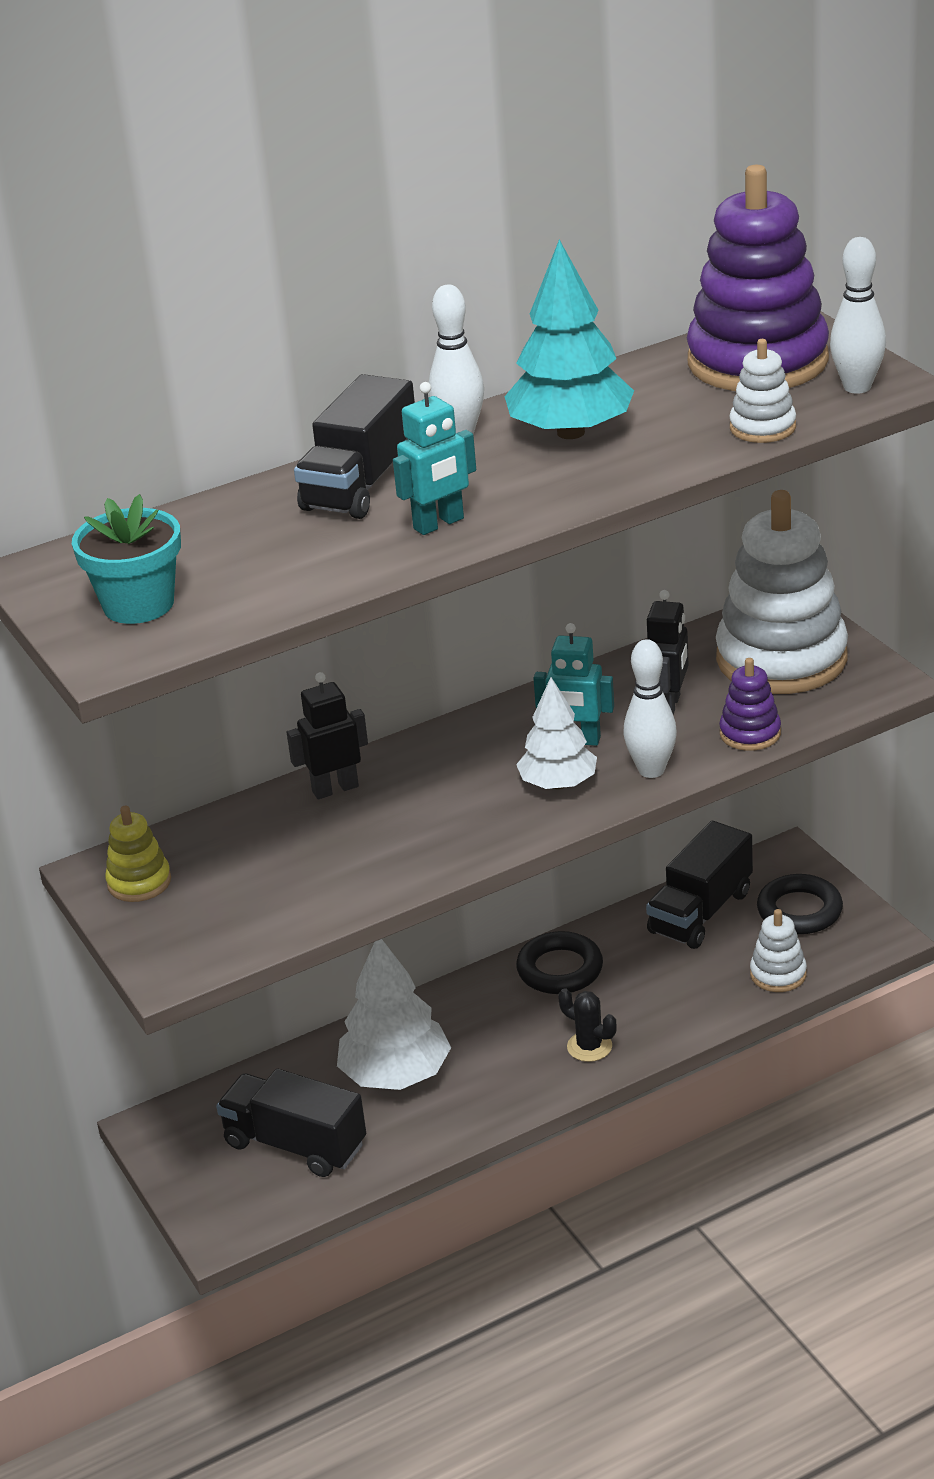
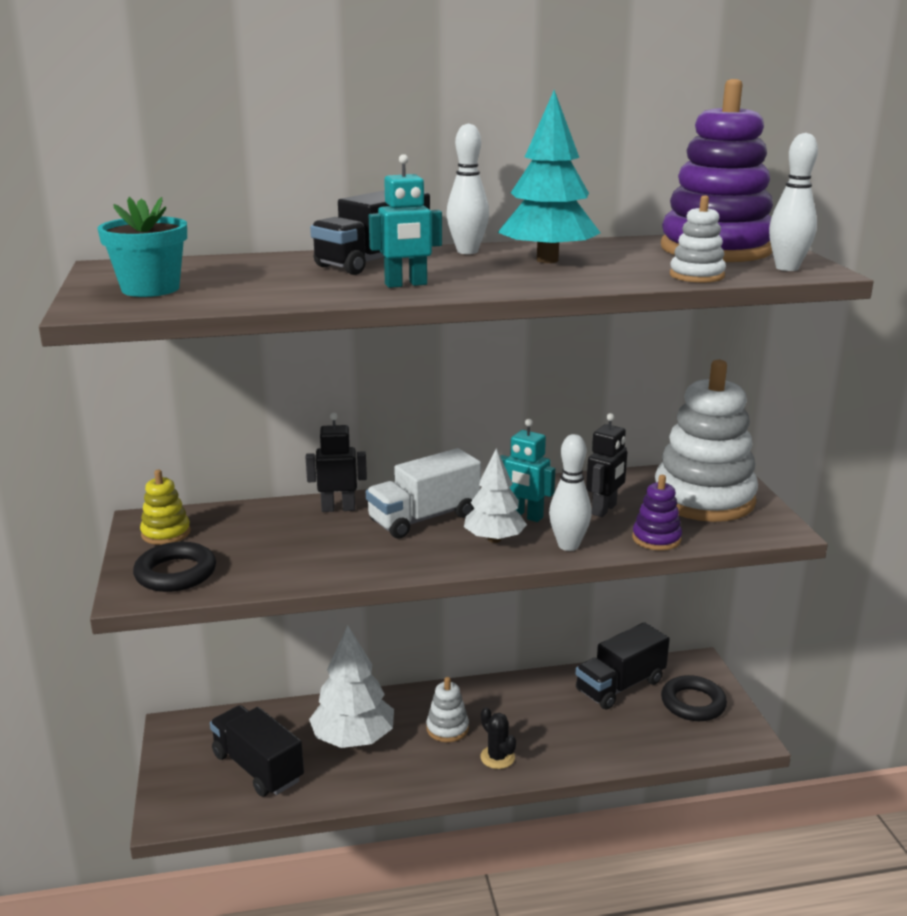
camera: 15 degrees right, 10 degrees down
(454, 775) = (424, 518): none -> white truck
(560, 969) = (503, 698): black ring -> black ring (176, 573)
(778, 974) = (659, 743): white stacking toy -> white stacking toy (447, 728)

